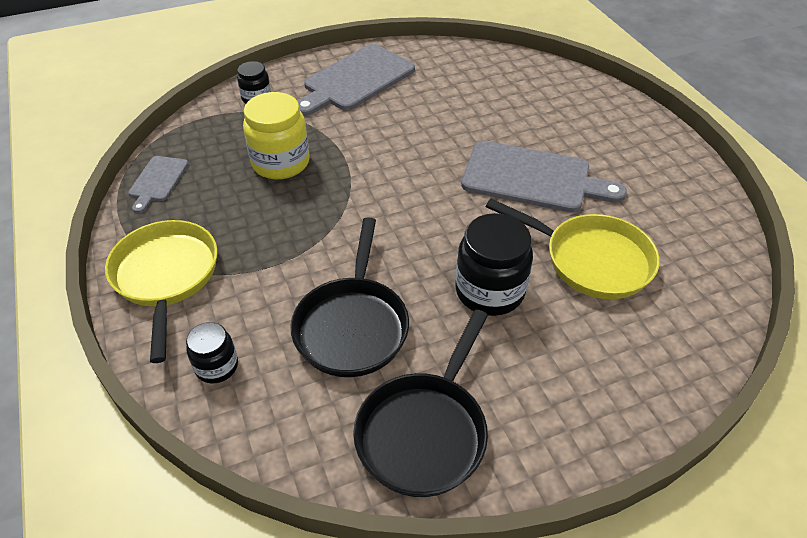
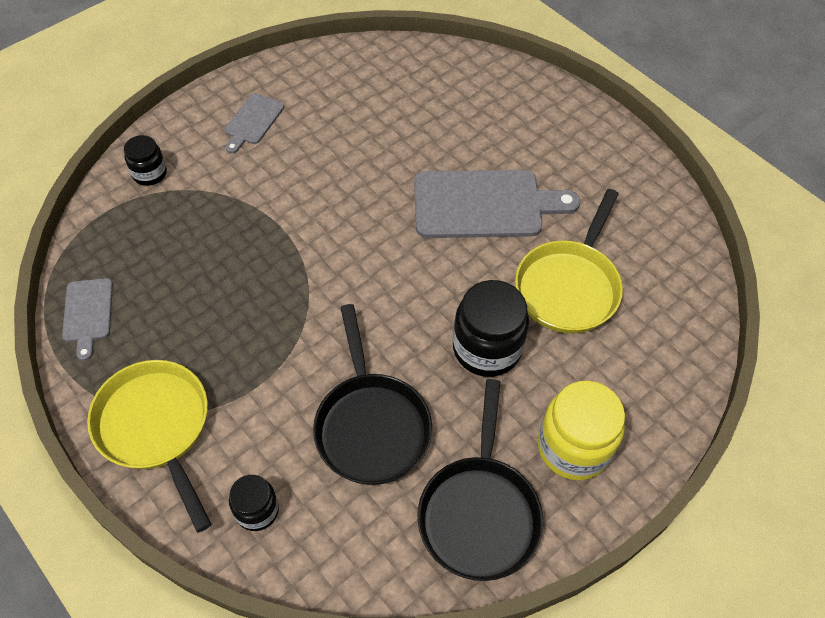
camera: 20 degrees left, 10 degrees up
(280, 163) = (216, 253): yellow jar -> yellow jar (573, 447)
(356, 80) = (253, 121): grey cutting board -> grey cutting board, size x0.51
(591, 260) = (569, 286): yellow pan -> yellow pan turned 105 degrees clockwise

